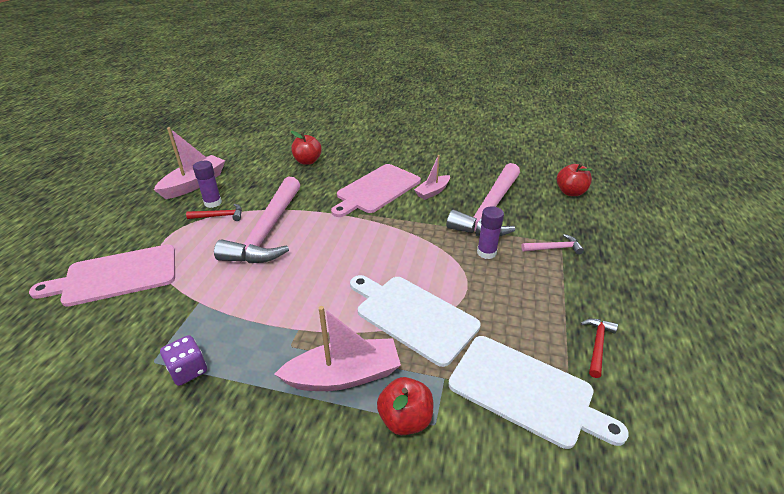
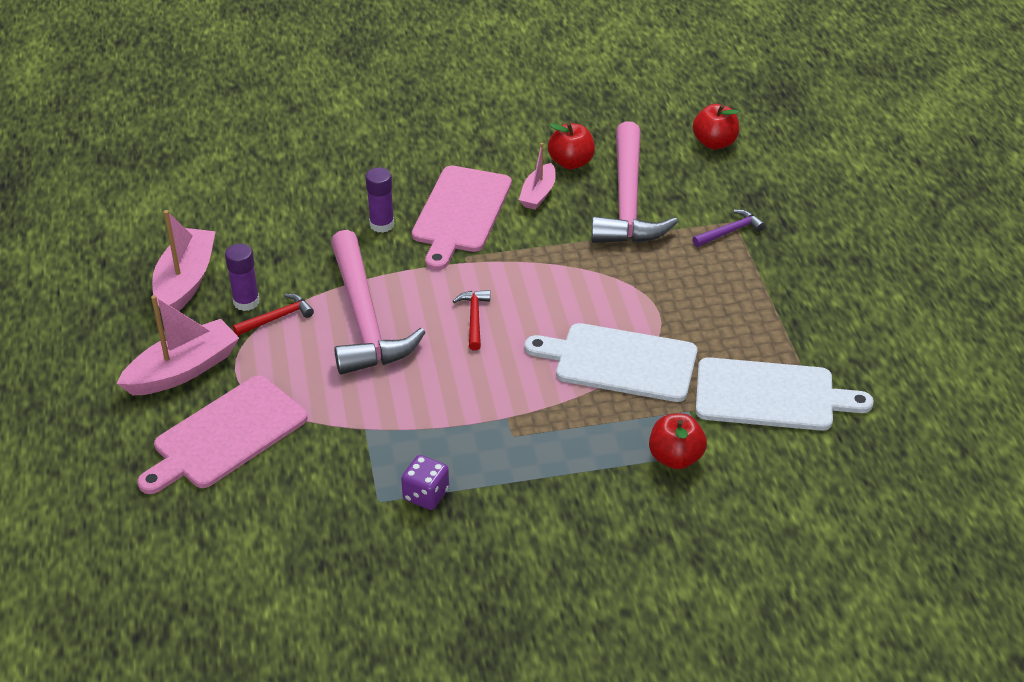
camera: 25 degrees left, 5 degrees up
(307, 161) = (321, 194): red apple -> red apple (571, 162)
(344, 375) = (590, 443): pink boat -> pink boat (183, 370)
(486, 252) = (656, 261): purple glue stick -> purple glue stick (382, 224)
(554, 248) = (730, 231): pink hammer -> purple hammer
(597, 345) = (818, 329): red hammer -> red hammer (474, 318)

